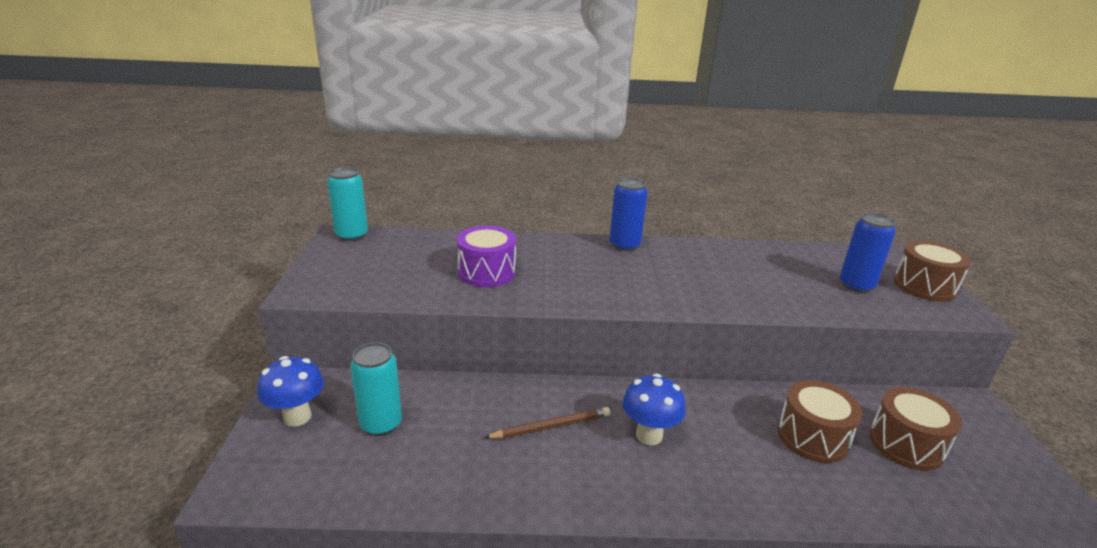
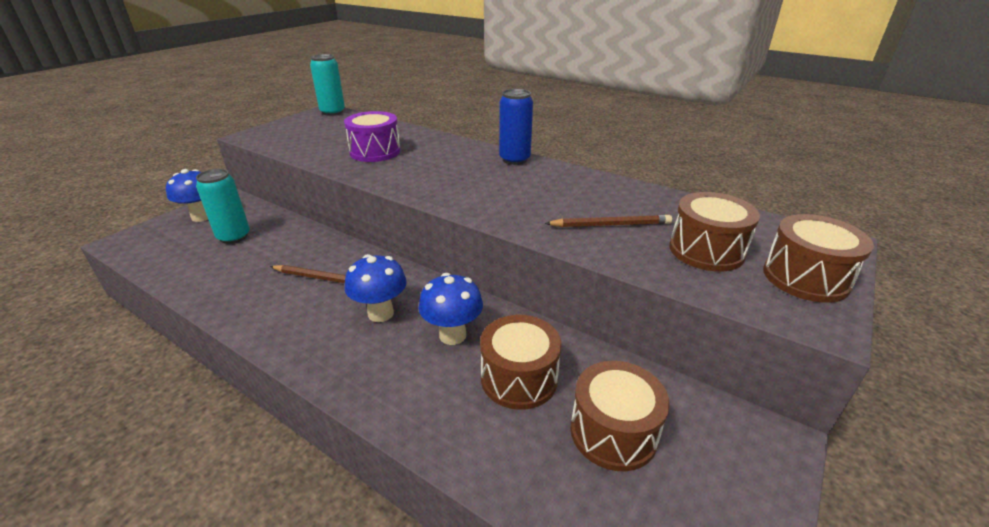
camera: 35 degrees right, 5 degrees up
(727, 426) = (452, 335): none -> blue mushroom
(778, 285) = (610, 225): none -> brown pencil
(856, 285) = (706, 250): blue can -> brown drum

